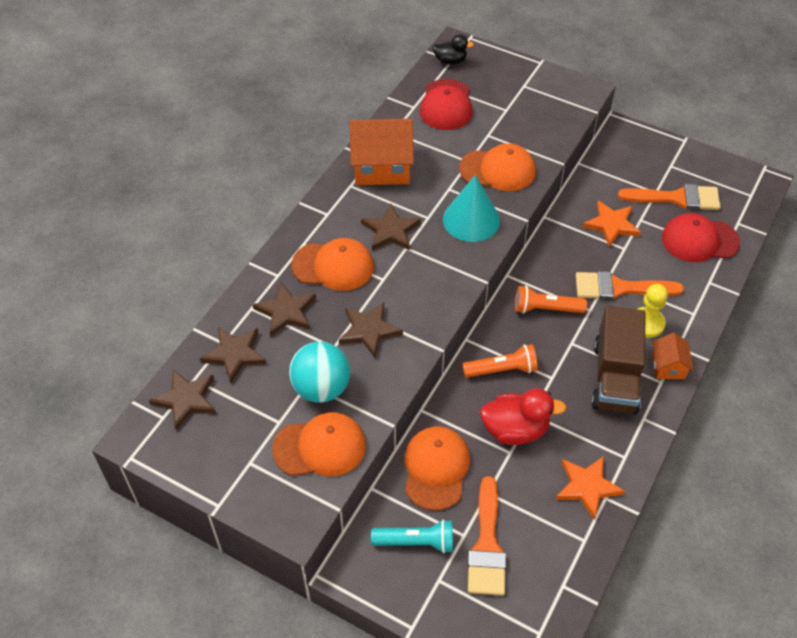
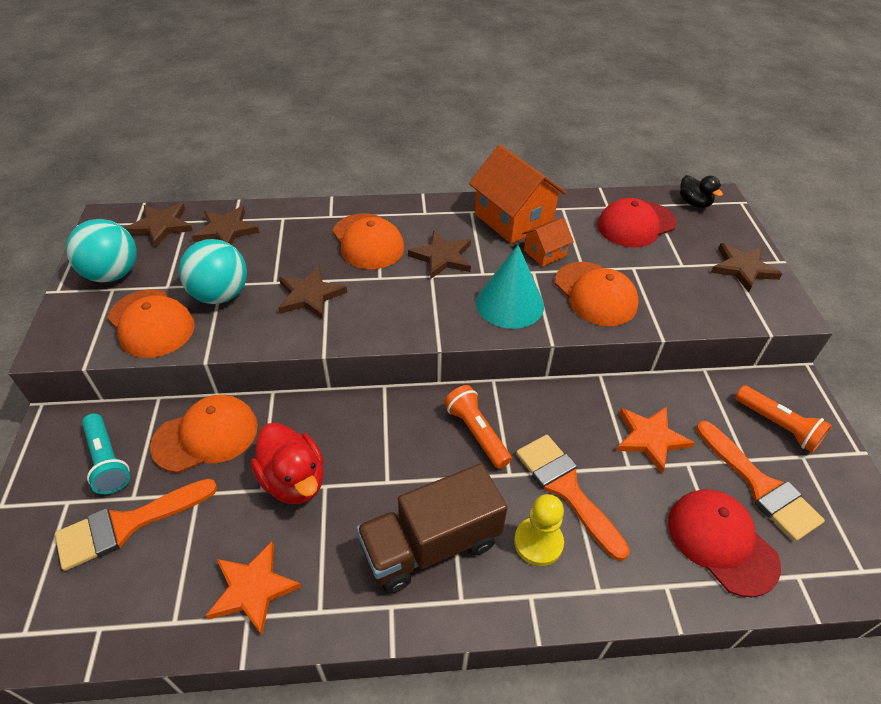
camera: 55 degrees right, 5 degrees down
(229, 456) = (113, 274): none -> turquoise ball
(286, 311) = (293, 237): brown star -> brown star (742, 268)
(502, 370) = (366, 432): orange flashlight -> orange flashlight (778, 425)
(668, 366) = (491, 598): orange house -> orange house (545, 253)

